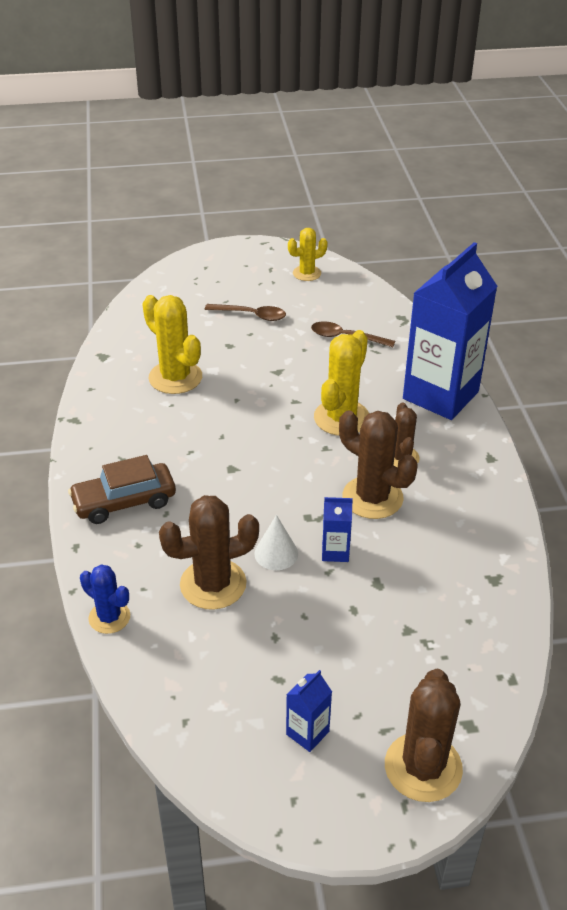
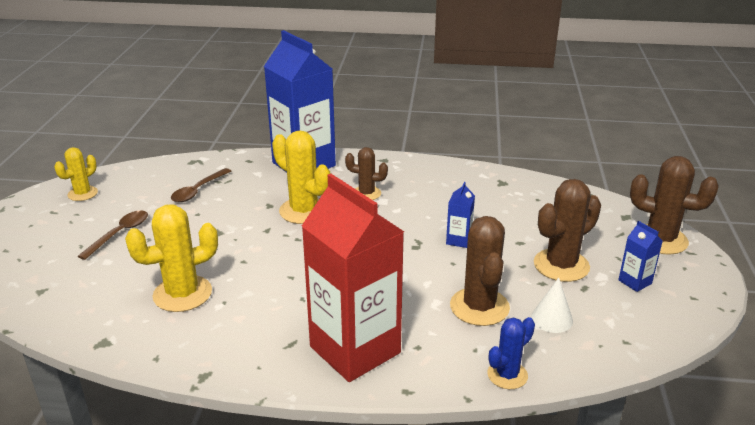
camera: 75 degrees left, 10 degrees down
(124, 502) = (355, 350): brown car -> red carton
(276, 553) = (452, 268): white cone -> white cone (552, 319)
(307, 273) = (82, 194): yellow cactus -> yellow cactus turned 45 degrees clockwise
(372, 498) = (405, 213): brown cactus -> brown cactus (561, 265)

